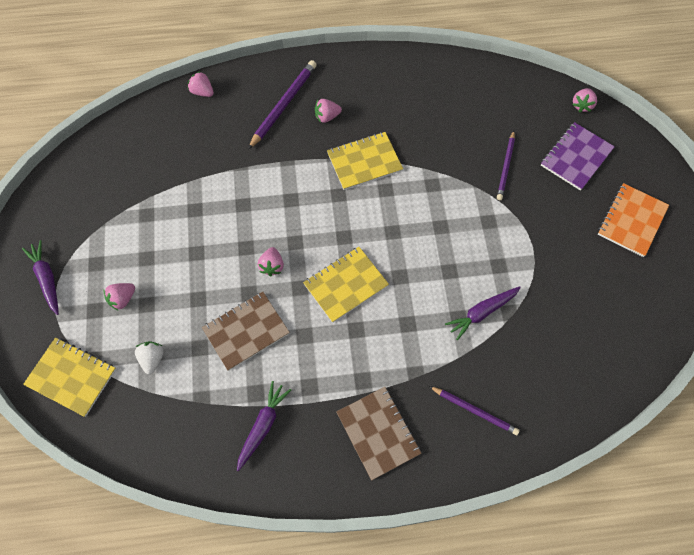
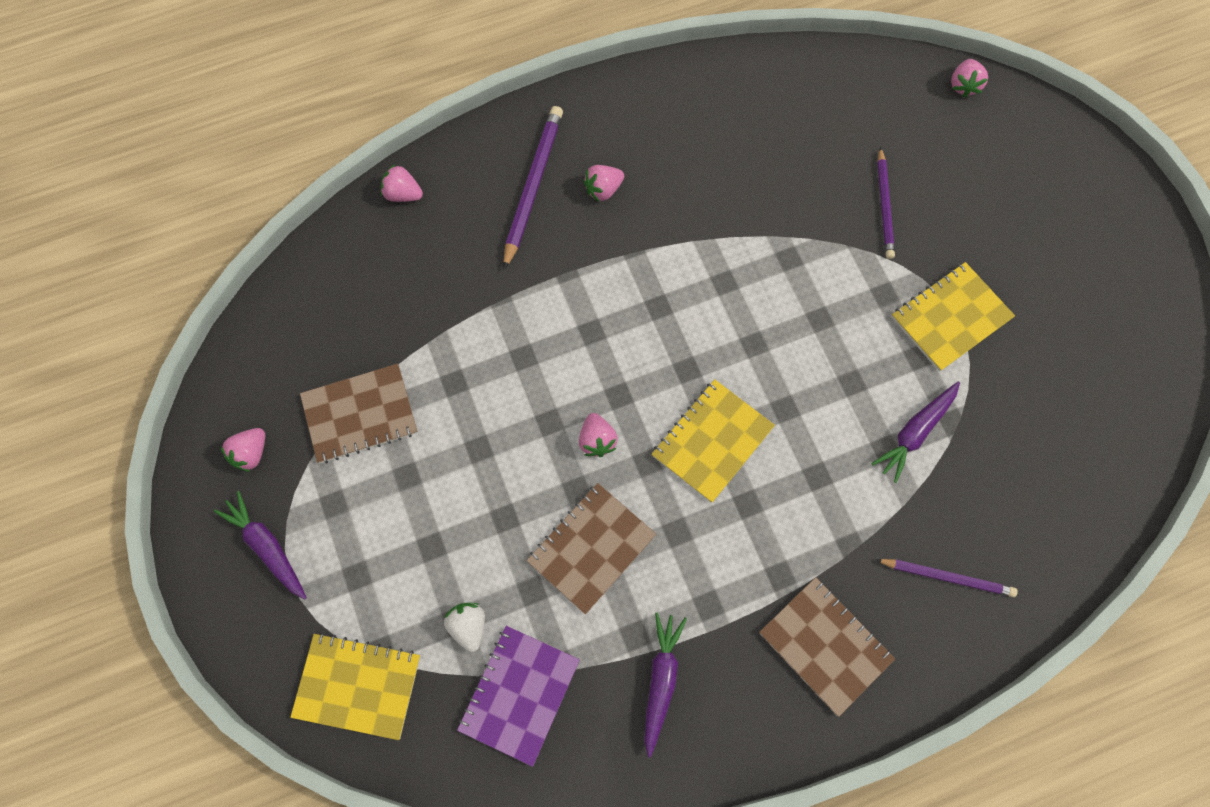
camera: 15 degrees left, 5 degrees up
(122, 299) = (393, 548): pink strawberry -> pink strawberry (251, 453)
(131, 215) = (360, 415): none -> brown notebook
(364, 162) = (680, 247): yellow notebook -> yellow notebook (950, 317)
(576, 157) = (978, 167): purple notebook -> purple notebook (519, 694)
(631, 221) = (1080, 244): orange notebook -> none

